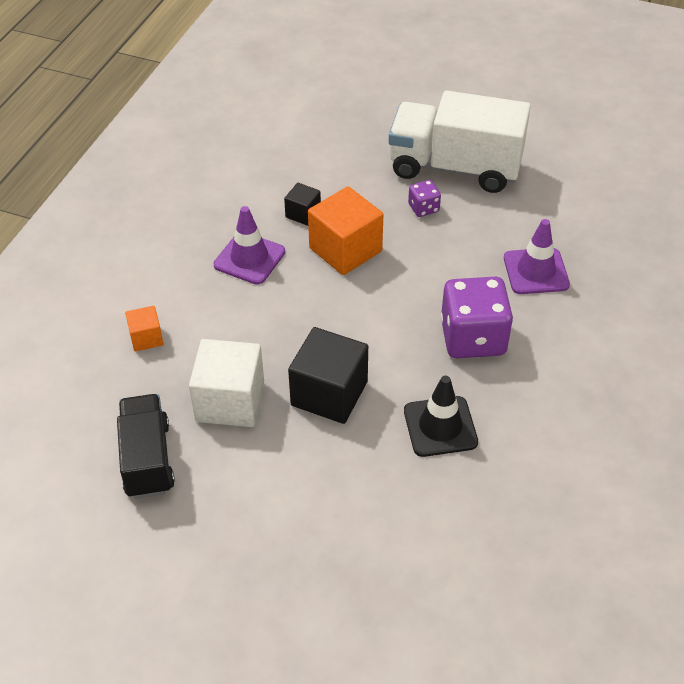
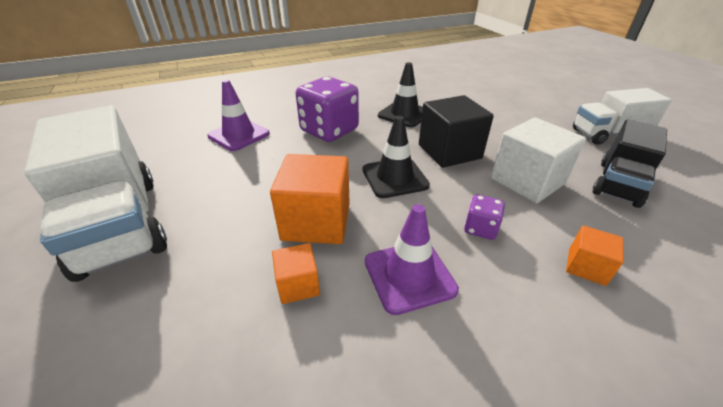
camera: 135 degrees left, 10 degrees down
(184, 566) = (608, 134): none -> white truck
(303, 214) = (298, 285): black cube -> orange cube
(340, 324) = (394, 177): none -> black traffic cone
(423, 208) = (208, 210): purple dice -> purple dice (480, 228)

